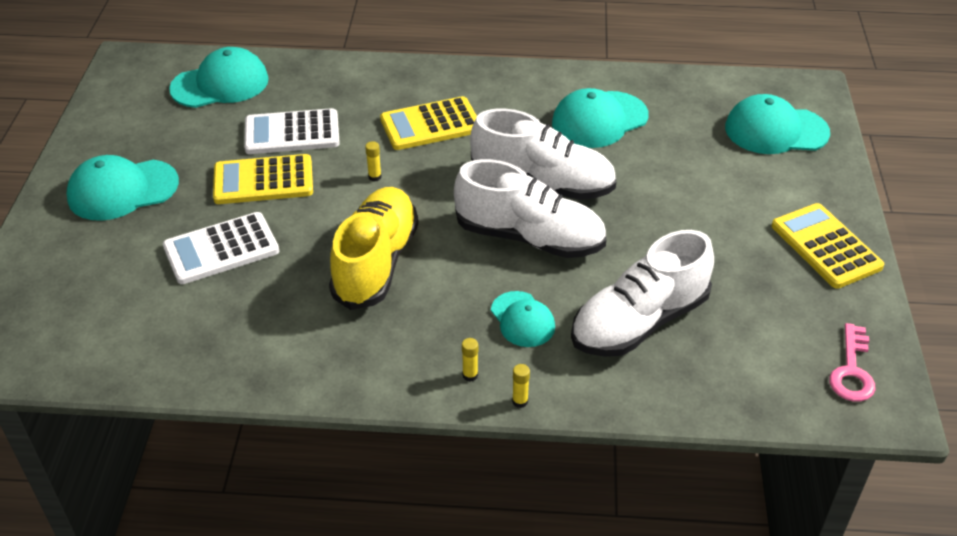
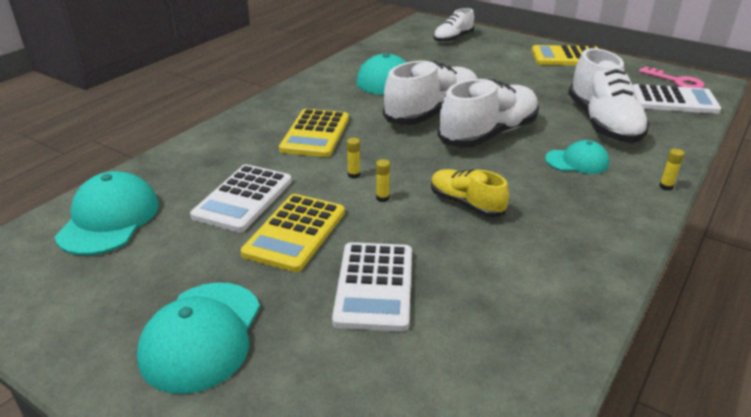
camera: 60 degrees left, 10 degrees down
(376, 262) = (466, 204): yellow shoe -> yellow shoe, size x0.57
(470, 375) = (629, 199): yellow glue stick -> yellow glue stick (382, 198)
(775, 130) = (453, 39): turquoise cap -> white shoe
(776, 377) = (673, 100): none -> white calculator

